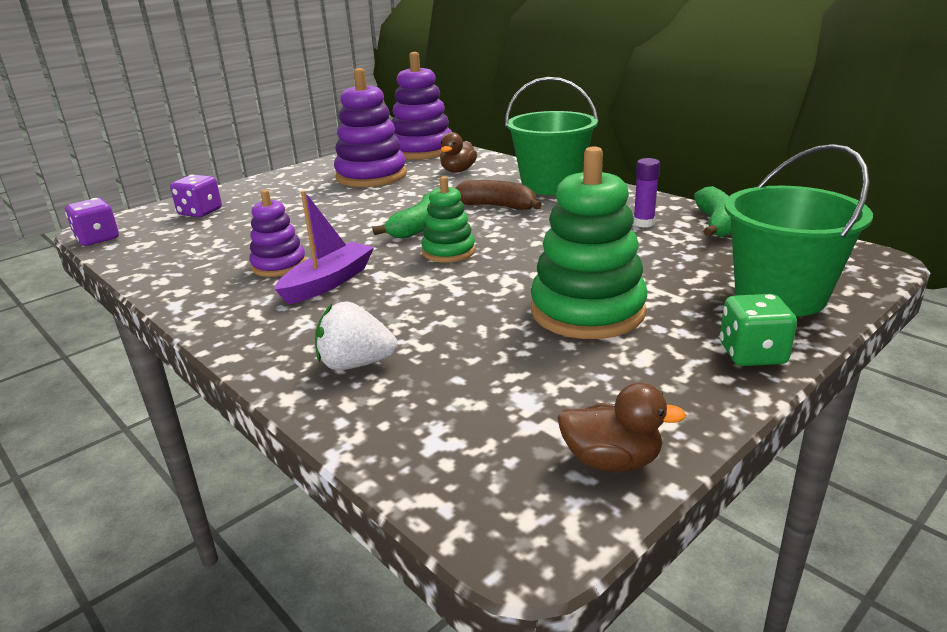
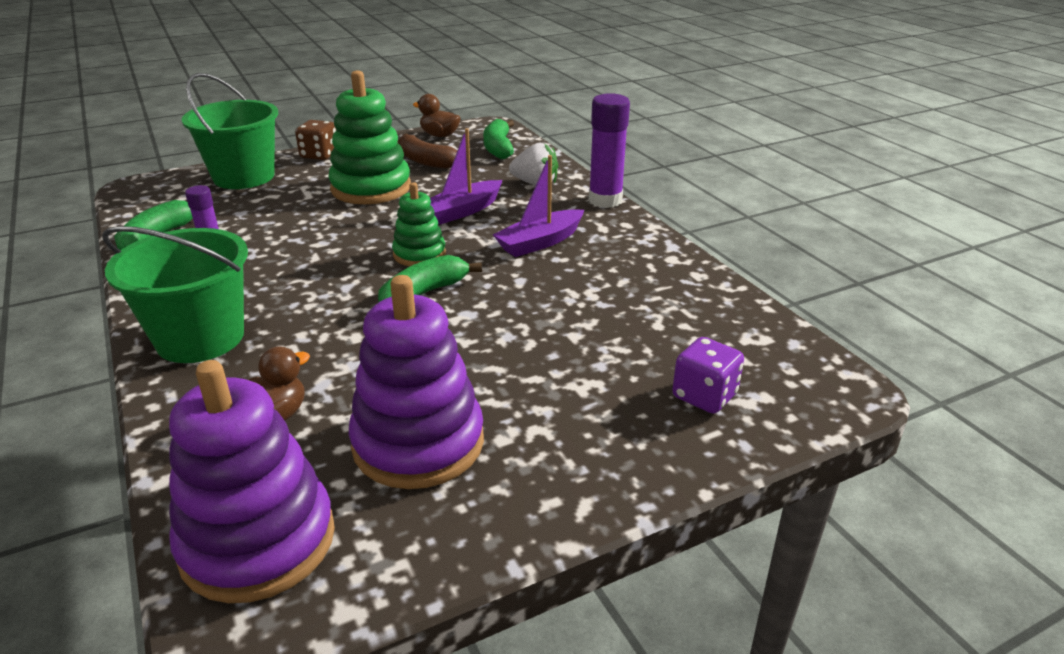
camera: 165 degrees left, 5 degrees up
(98, 239) = (824, 362): purple dice -> none
(245, 352) = (605, 200): none -> purple glue stick
(279, 265) = (583, 270): purple stacking toy -> none
(437, 301) = (462, 211): none -> purple boat
(458, 443) = (498, 148): none -> green banana
(497, 206) = (312, 309): brown banana -> brown banana (425, 161)
(752, 354) = (319, 155): green dice -> brown dice

